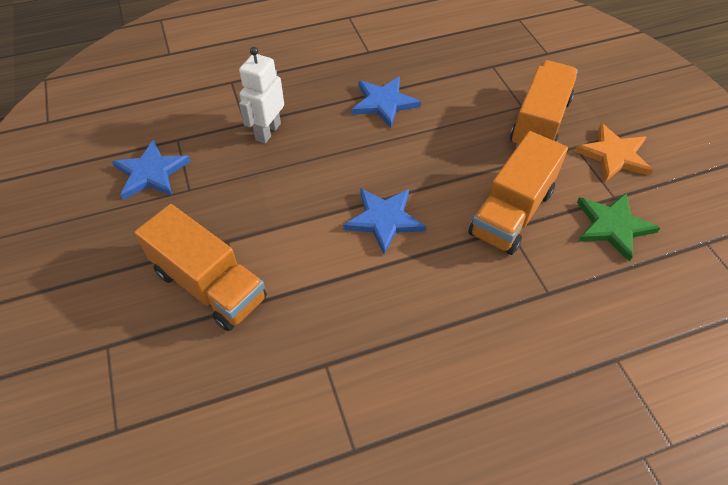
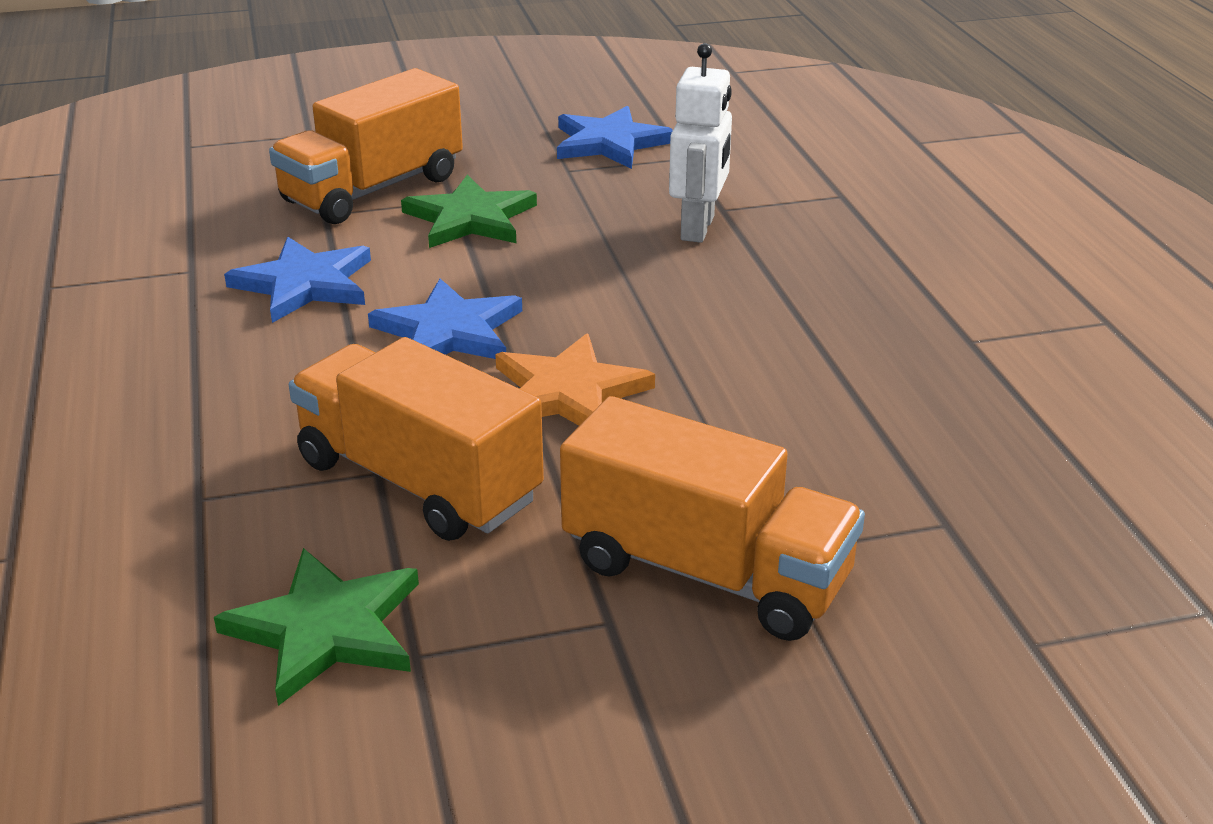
camera: 95 degrees right, 20 degrees down
(254, 228) = (470, 218): none -> green star
(267, 131) = (698, 228): white robot -> white robot turned 75 degrees clockwise
(384, 103) = (783, 350): blue star -> blue star (305, 284)
(614, 155) = (565, 690): orange star -> orange star (567, 392)

